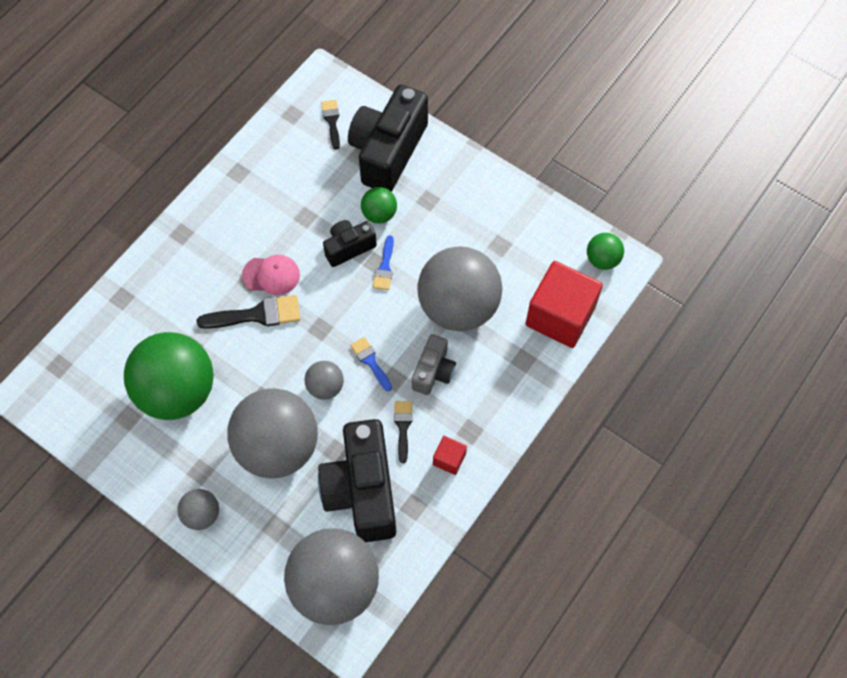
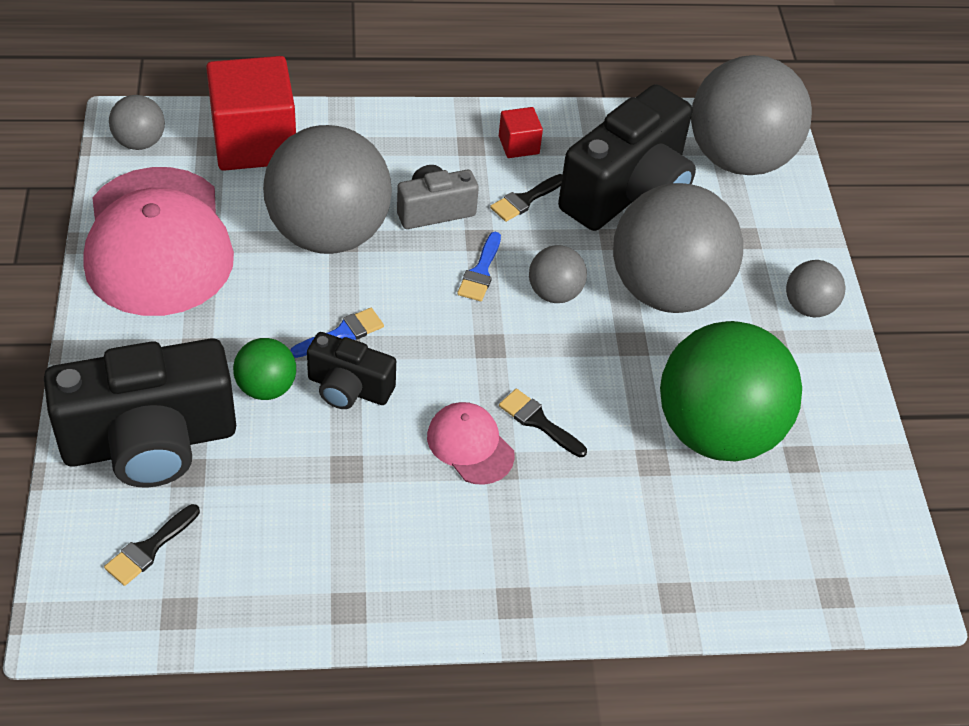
camera: 135 degrees left, 15 degrees down
(257, 315) = (538, 421): black brush -> black brush, size x0.60
(515, 224) = (157, 242): none -> pink cap
(602, 259) = (140, 142): green ball -> grey ball

